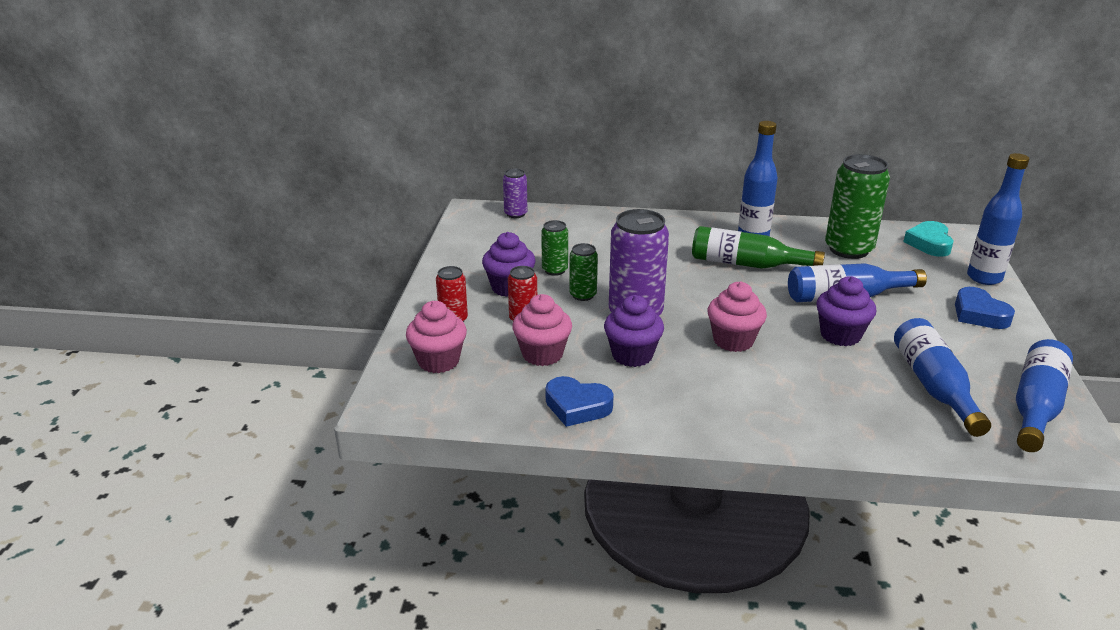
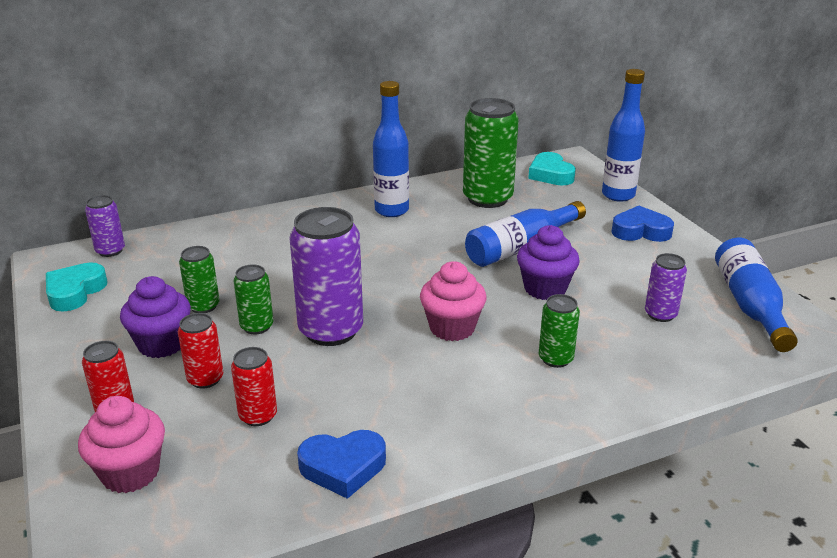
camera: 30 degrees left, 0 degrees up
(475, 236) = (75, 292): none -> turquoise heart
(542, 354) = (258, 416): pink cupcake -> red can
(632, 355) = (361, 380): purple cupcake -> none
(747, 264) = (406, 240): green bottle -> none
(803, 390) = (555, 359): none -> green can
(934, 386) = (660, 314): blue bottle -> purple can
(979, 314) = (640, 231): blue heart -> blue heart turned 150 degrees clockwise

